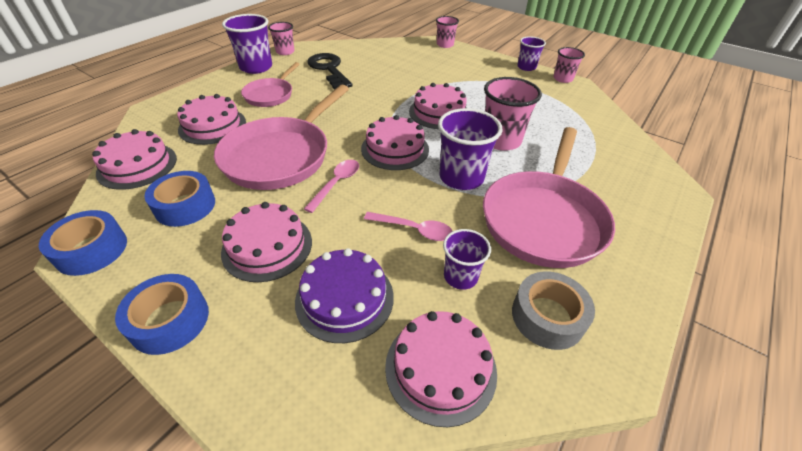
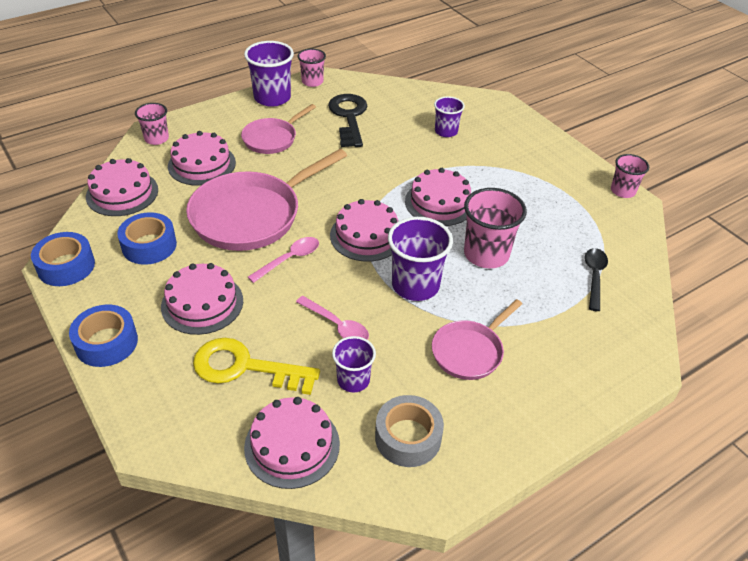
camera: 20 degrees right, 0 degrees up
(344, 298) = (245, 367): purple cake -> yellow key
(445, 44) = (506, 108): pink cup -> pink cup (156, 139)
(526, 67) = (588, 164): purple cup -> purple cup (446, 131)
(543, 219) = (470, 351): pink pan -> pink pan, size x0.56
(590, 137) = (594, 277): none -> black spoon

